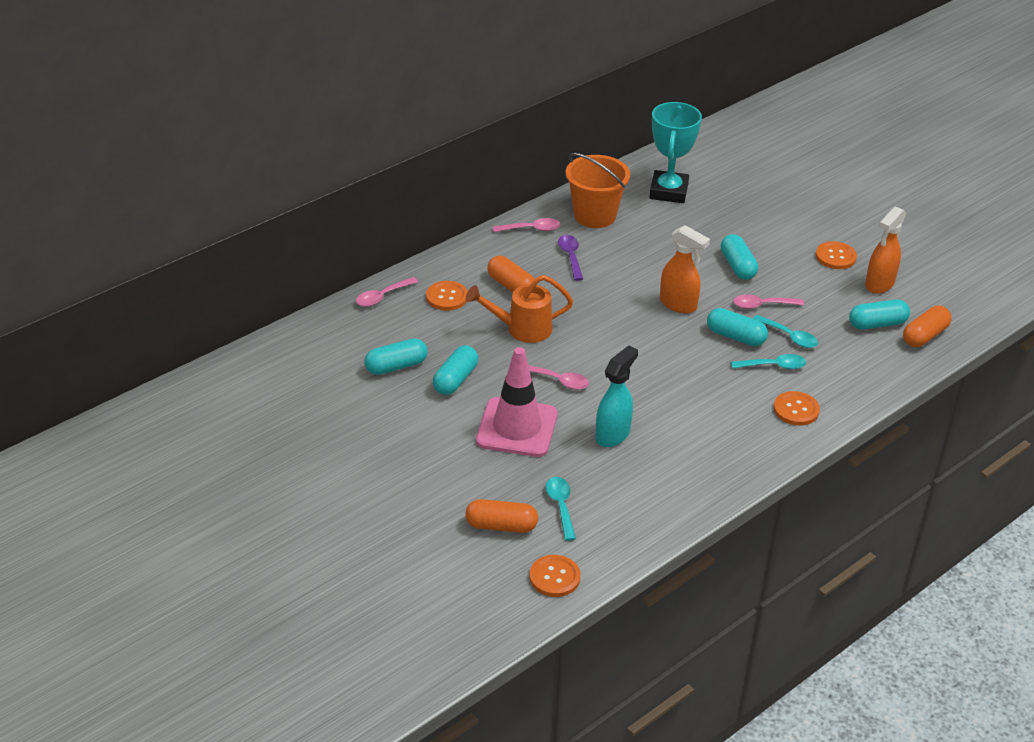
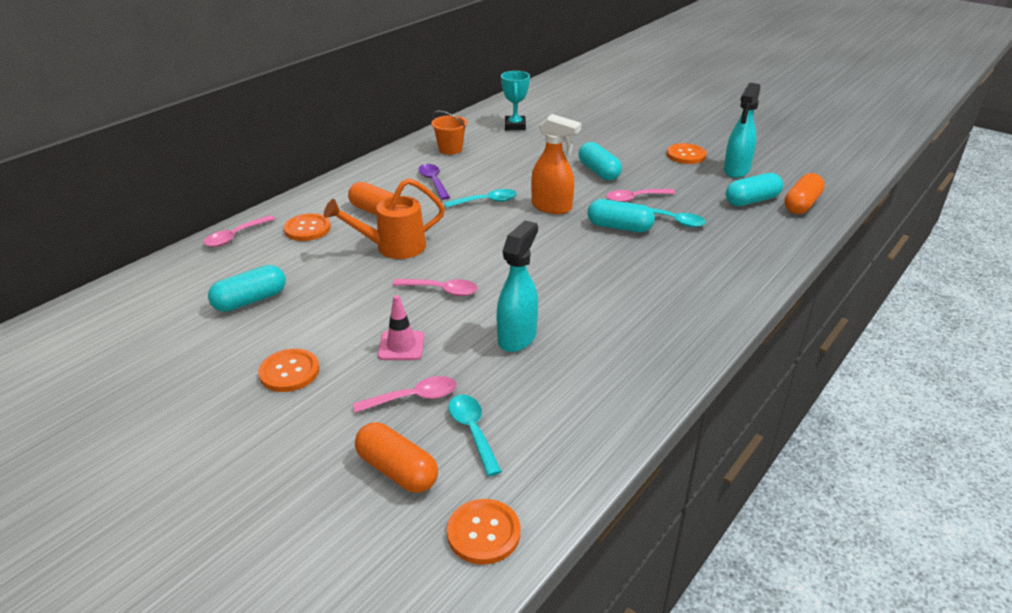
camera: 10 degrees left, 5 degrees down
(455, 380) = (322, 305): turquoise capsule -> none
(501, 526) = (397, 470): orange capsule -> orange capsule turned 45 degrees clockwise
(517, 428) = (401, 346): pink traffic cone -> pink traffic cone, size x0.49
(531, 229) = (390, 165): pink spoon -> pink spoon (413, 398)
(594, 215) = (450, 149): orange bucket -> orange bucket, size x0.57
(668, 191) = (515, 126): turquoise trophy -> turquoise trophy, size x0.62
(773, 366) = (668, 247): turquoise spoon -> turquoise spoon (486, 201)
(796, 410) = (710, 284): orange button -> orange button (289, 372)
(879, 284) = (736, 170): orange spray bottle -> turquoise spray bottle

